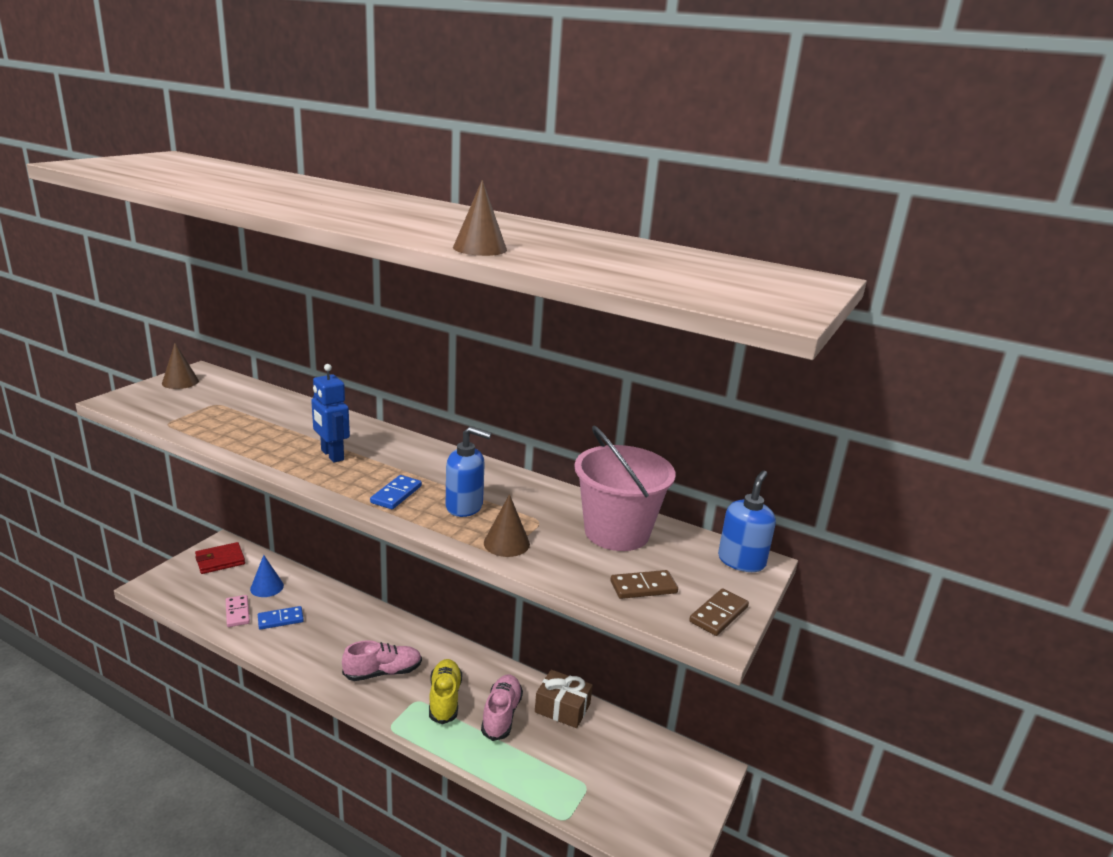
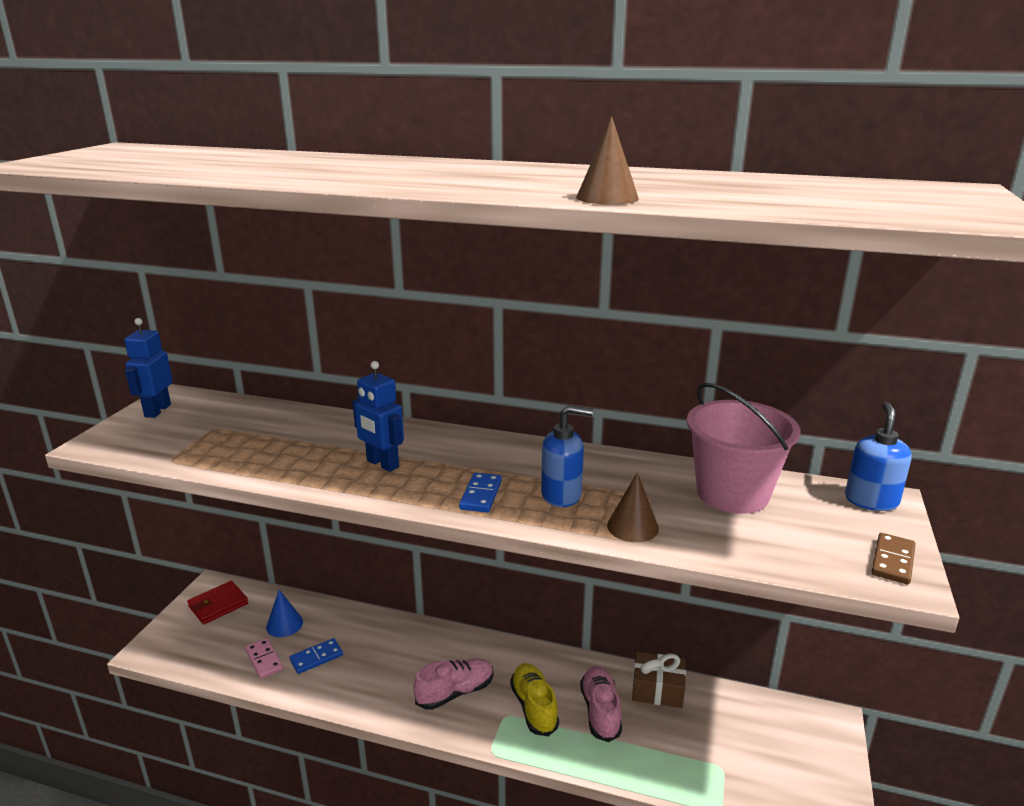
camera: 10 degrees left, 0 degrees up
(180, 382) = (157, 410): brown cone -> blue robot
(643, 587) = (801, 547): brown domino -> none

